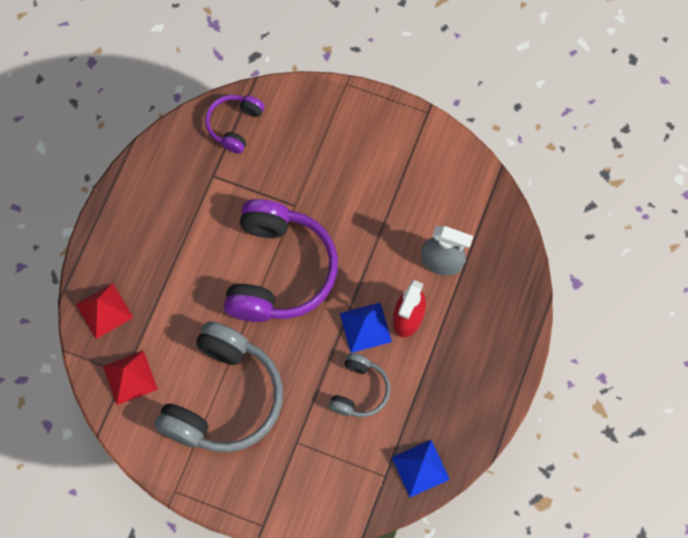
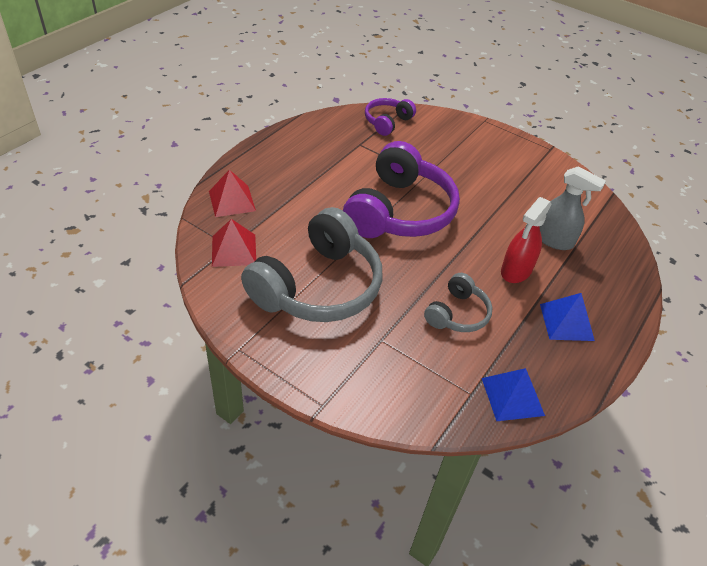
camera: 10 degrees right, 25 degrees down
(365, 327) = (472, 268): blue pyramid -> blue pyramid (566, 322)

